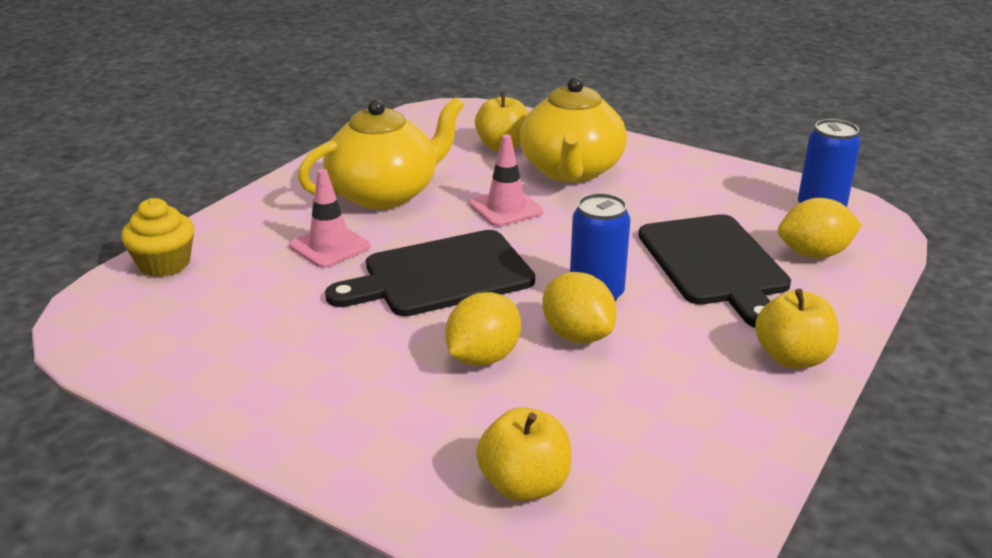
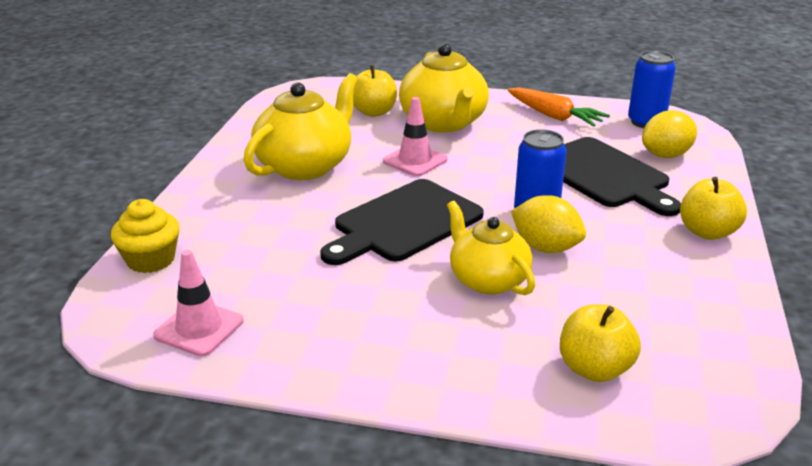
camera: 20 degrees left, 0 degrees up
(330, 246) = (291, 217): pink traffic cone -> pink traffic cone (199, 328)
(483, 357) = (488, 280): yellow lemon -> yellow teapot
(709, 184) = (554, 116): none -> orange carrot

